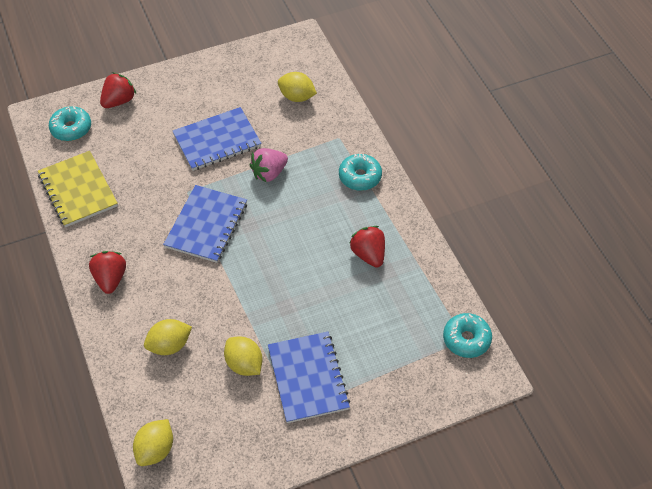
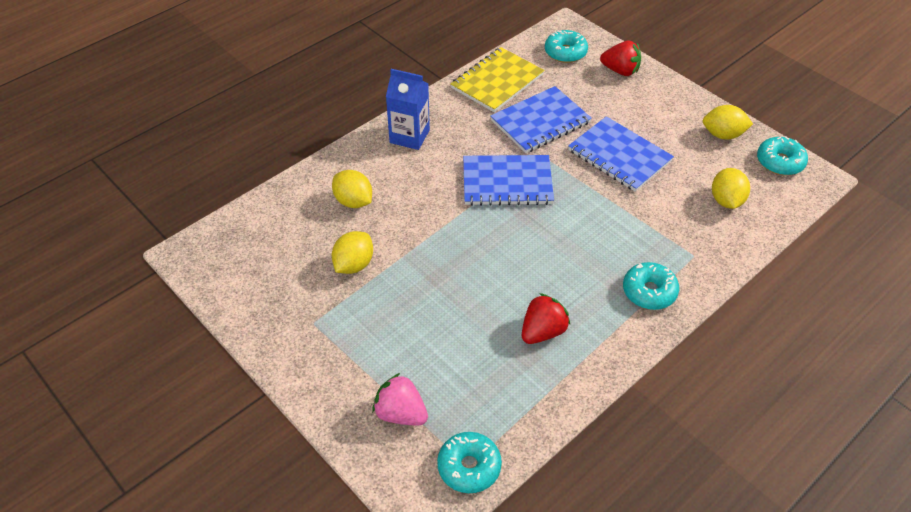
camera: 70 degrees right, 5 degrees down
(110, 279) = (409, 136): red strawberry -> blue carton
(155, 450) = (238, 229): yellow lemon -> yellow lemon (723, 135)
(269, 173) = (603, 210): pink strawberry -> pink strawberry (401, 413)
(275, 50) = (780, 162): none -> turquoise donut
(307, 378) = (357, 322): blue notebook -> blue notebook (540, 121)

